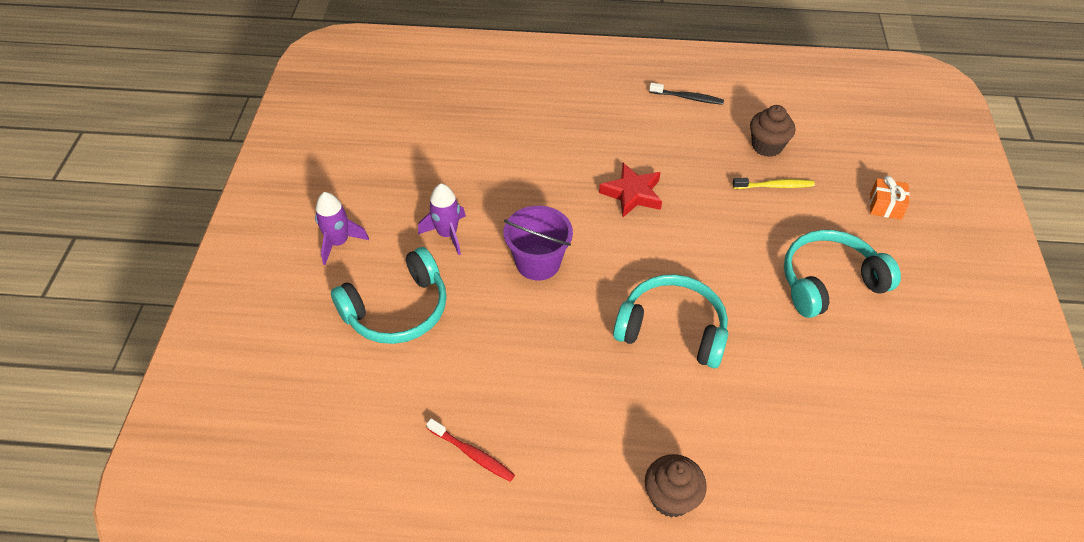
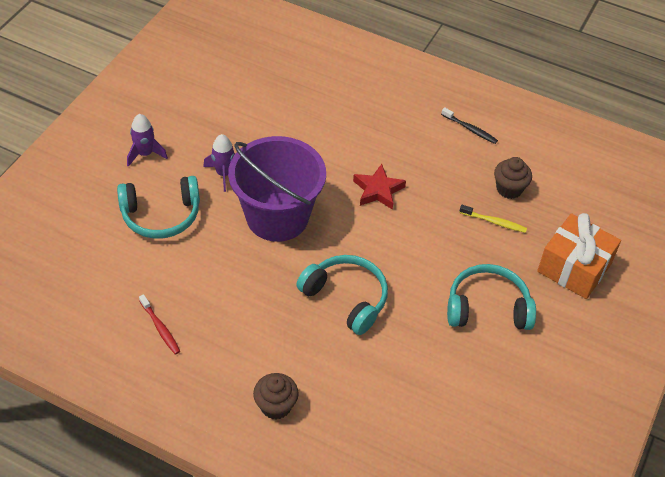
camera: 20 degrees right, 0 degrees up
(538, 262) = (277, 217): purple bucket -> purple bucket, size x1.78
(885, 206) = (574, 268): orange gift -> orange gift, size x2.14

